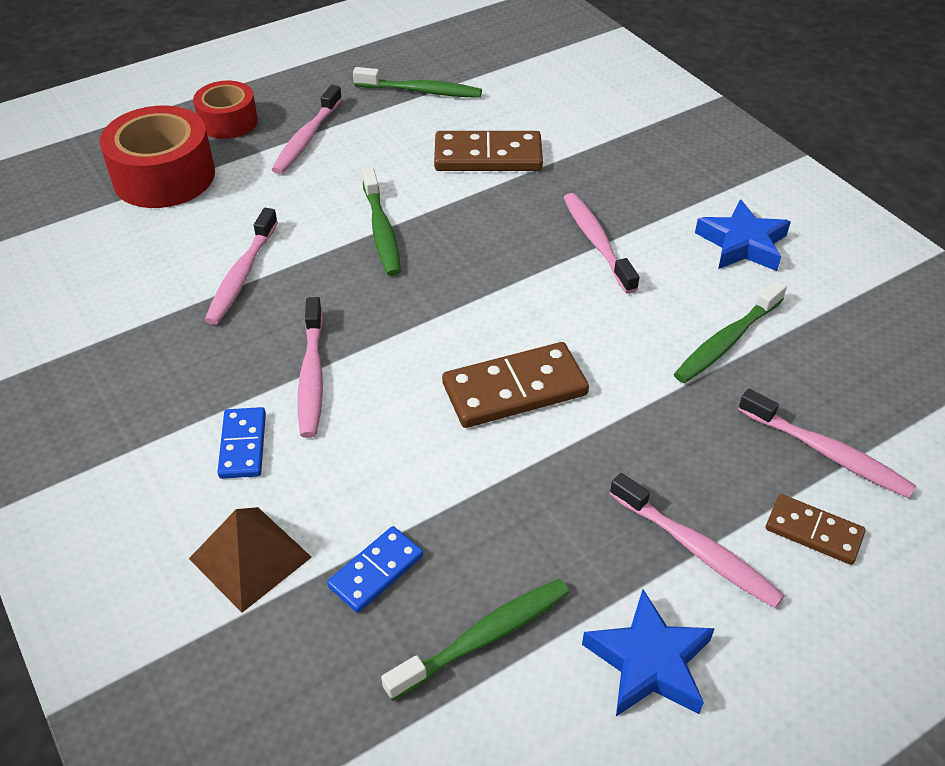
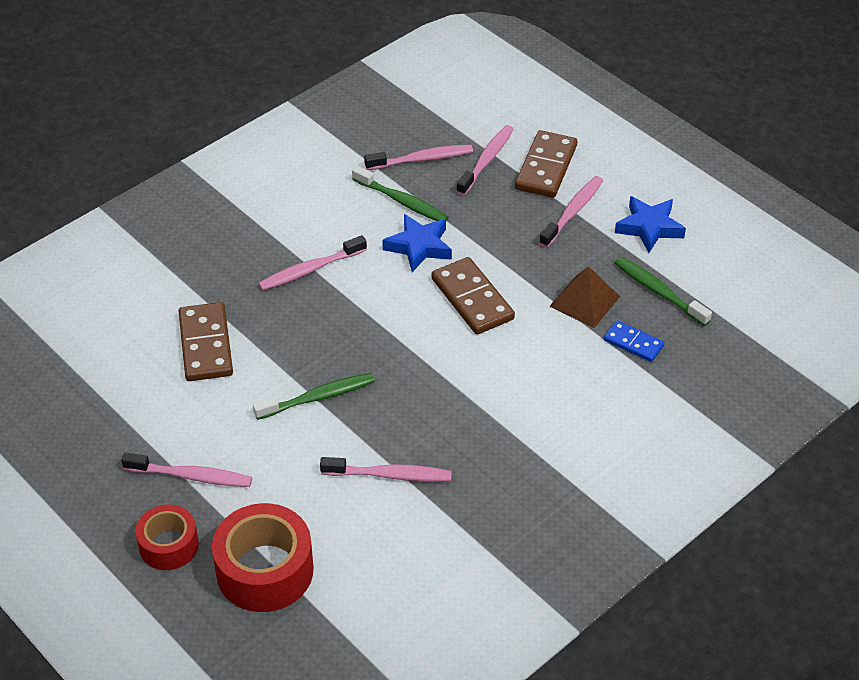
camera: 100 degrees left, 0 degrees up
(243, 445) = (560, 429): blue domino -> none
(250, 558) = (644, 403): brown pyramid -> brown pyramid (585, 301)
(312, 376) = (487, 406): pink toothbrush -> pink toothbrush (422, 159)
(421, 91) = (104, 406): green toothbrush -> none
(742, 244) = (298, 194): blue star -> blue star (419, 246)
(813, 531) = (546, 167): brown domino -> brown domino, size x1.69

